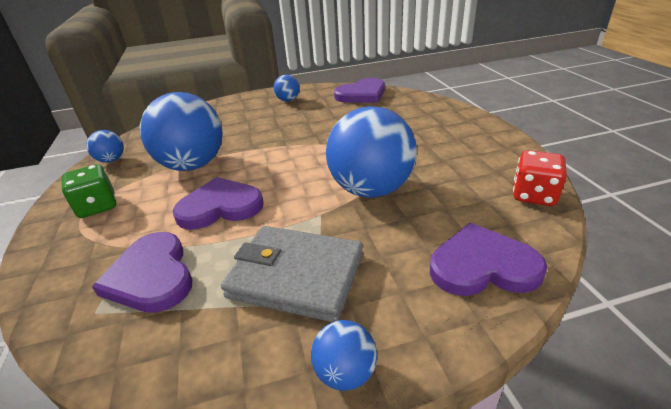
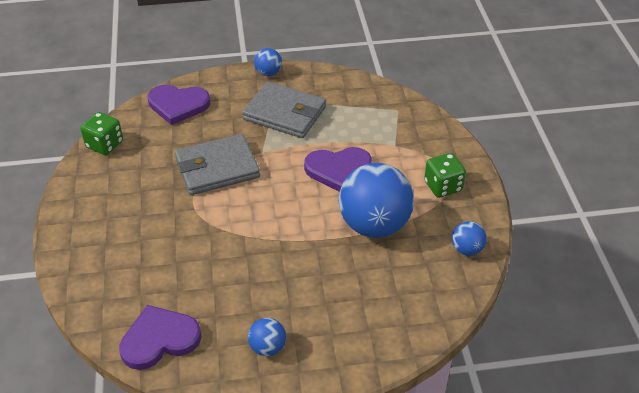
camera: 175 degrees left, 10 degrees up
(151, 276) = (372, 124): purple heart -> none
(371, 189) = (217, 168): blue ball -> grey wallet
(533, 195) = (104, 144): red dice -> green dice

